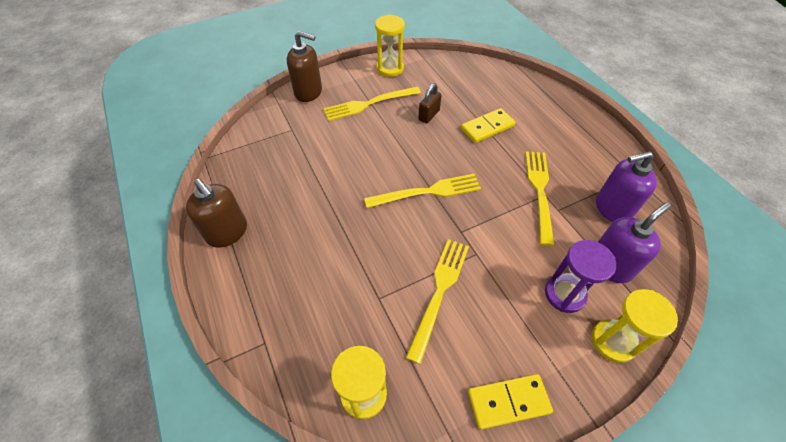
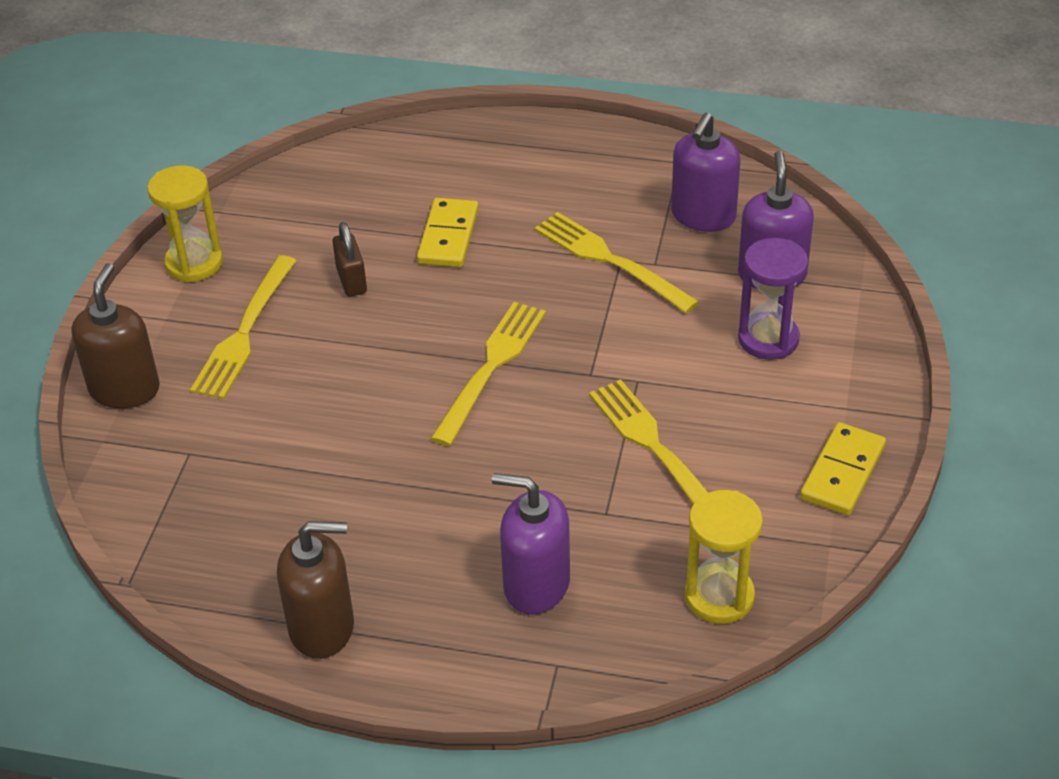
camera: 50 degrees left, 10 degrees down
(308, 92) = (125, 389): brown soap dispenser -> brown soap dispenser turned 45 degrees counterclockwise
(309, 299) = (536, 585): none -> purple soap dispenser
(613, 341) = (857, 340): yellow hourglass -> none

